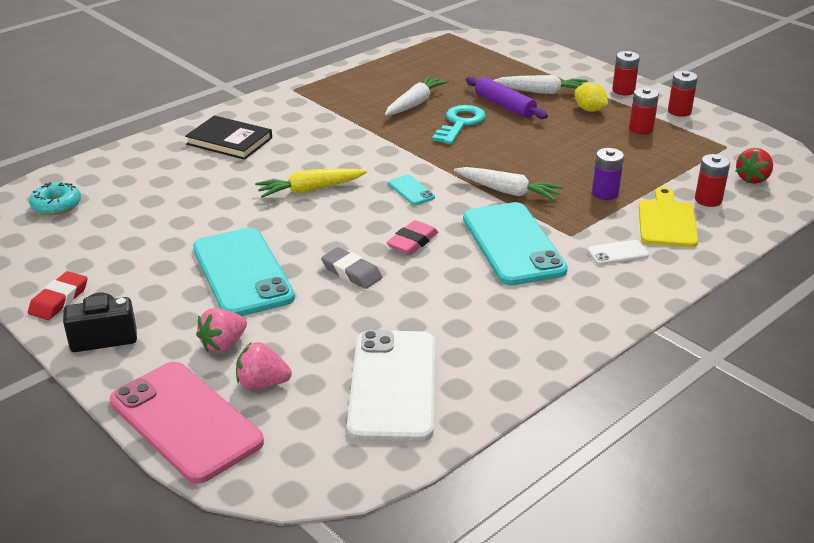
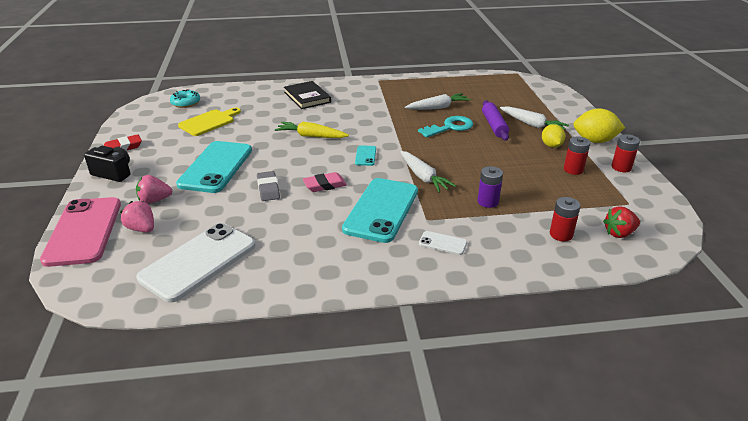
camera: 35 degrees right, 0 degrees up
(623, 90) = (594, 141): red battery -> yellow lemon
(667, 221) = (508, 237): yellow cutting board -> yellow cutting board (209, 122)

